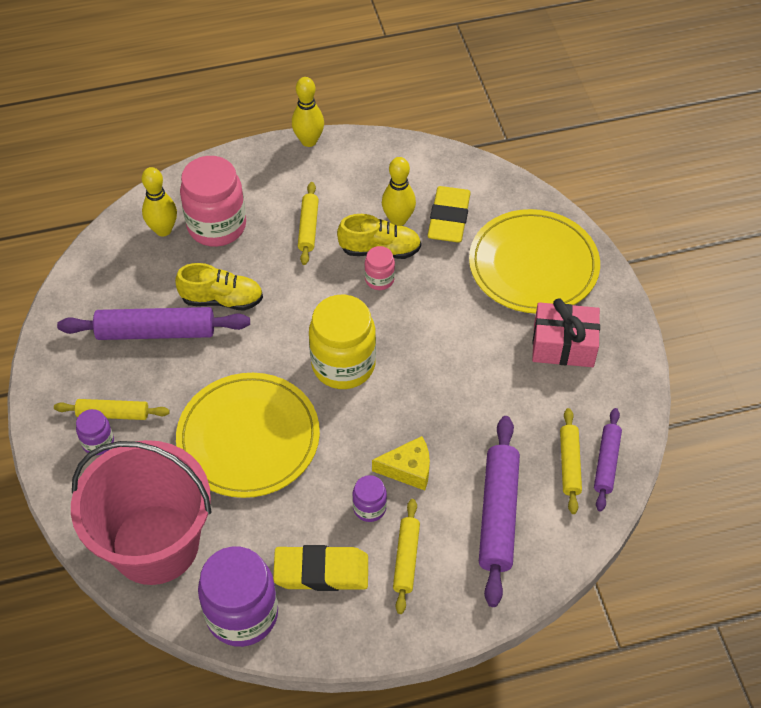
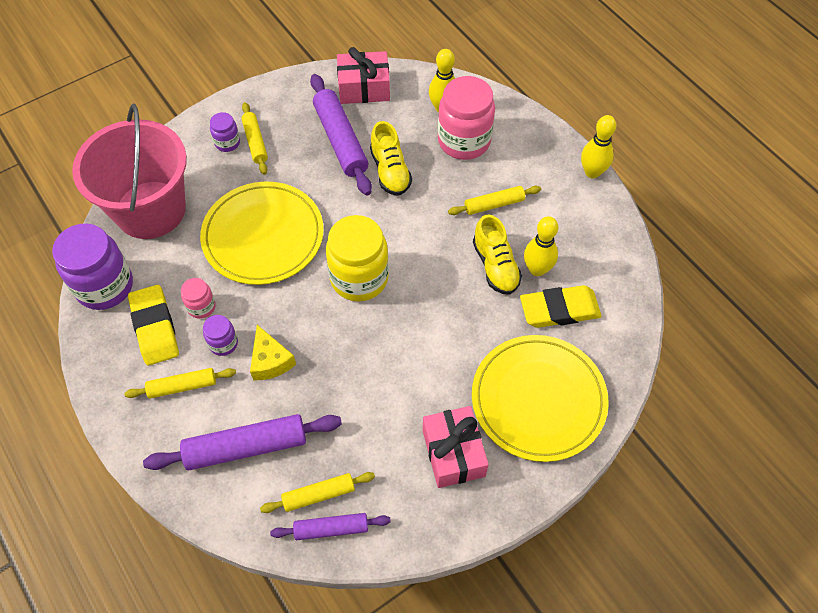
camera: 70 degrees right, 5 degrees up
(94, 290) = (364, 88): none -> pink gift
(379, 279) = (462, 276): pink jar -> pink jar (201, 307)

